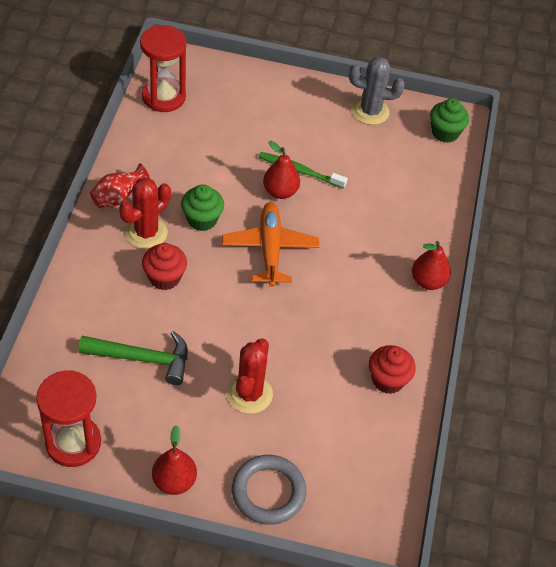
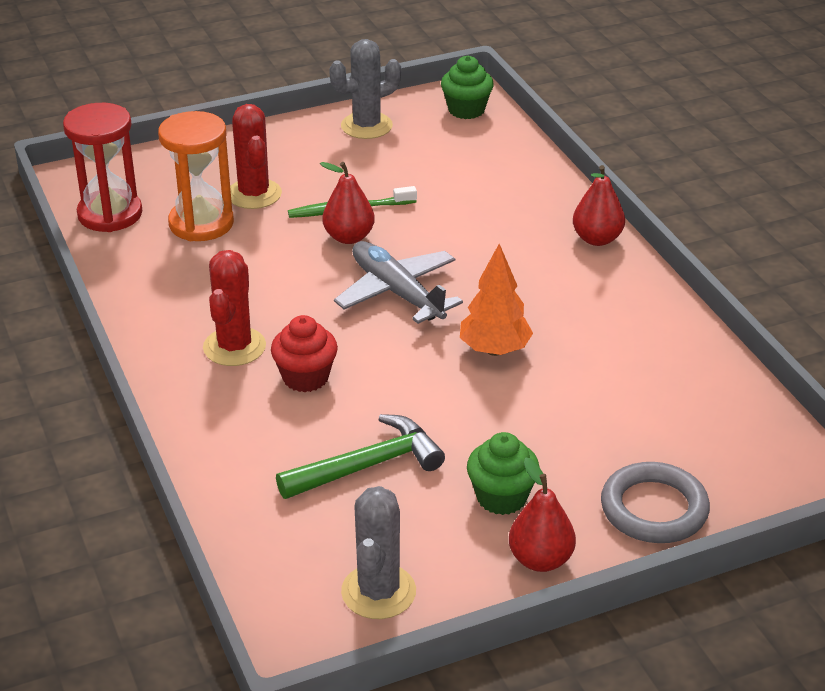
camera: 30 degrees left, 15 degrees down
(73, 443) = (378, 592): red hourglass -> grey cactus
(118, 198) = (161, 331): red vase -> none
(202, 219) = (287, 303): green cupcake -> green cupcake (501, 497)
(207, 133) = (201, 223): none -> orange hourglass
(249, 394) = (528, 432): red cactus -> red cactus (254, 194)
(270, 249) = (397, 292): orange plane -> grey plane
(286, 324) = (494, 350): none -> orange tree
(388, 380) = (657, 342): red cupcake -> none

